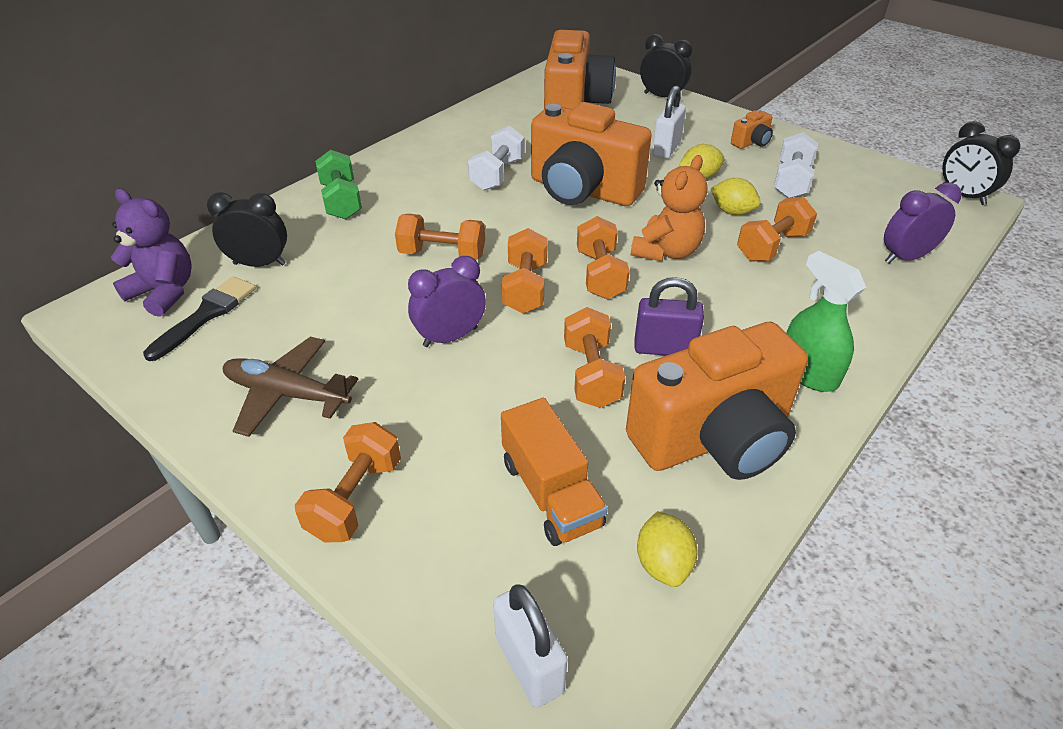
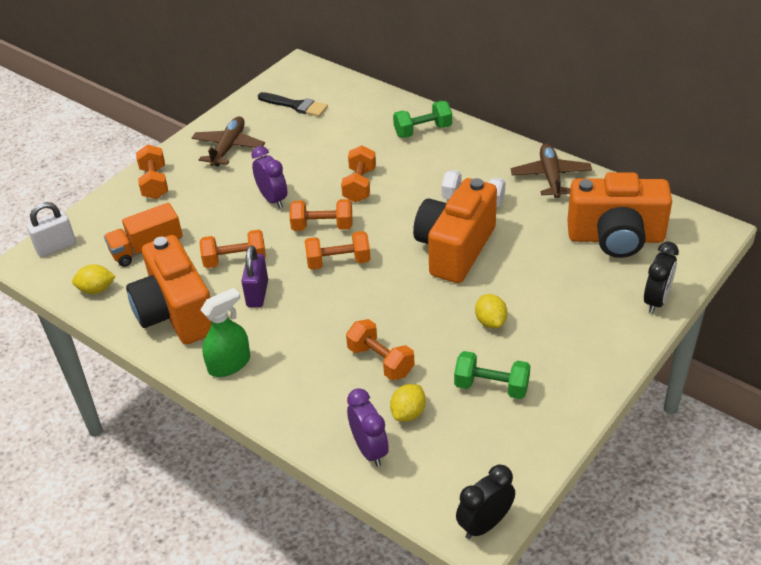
camera: 90 degrees right, 0 degrees up
(164, 292) = (316, 86): purple teddy bear -> none
(259, 264) = (345, 113): black clock -> none
(355, 498) = (154, 183): orange dumbbell -> orange dumbbell turned 60 degrees clockwise
(468, 128) = (550, 177): none -> brown plane
(666, 149) = (539, 301): white padlock -> none
(666, 251) = (369, 297): orange teddy bear -> none
(732, 212) = (432, 340): yellow lemon -> yellow lemon (408, 413)
(751, 142) = (567, 364): orange camera -> none
(791, 182) = (491, 387): white dumbbell -> green dumbbell

